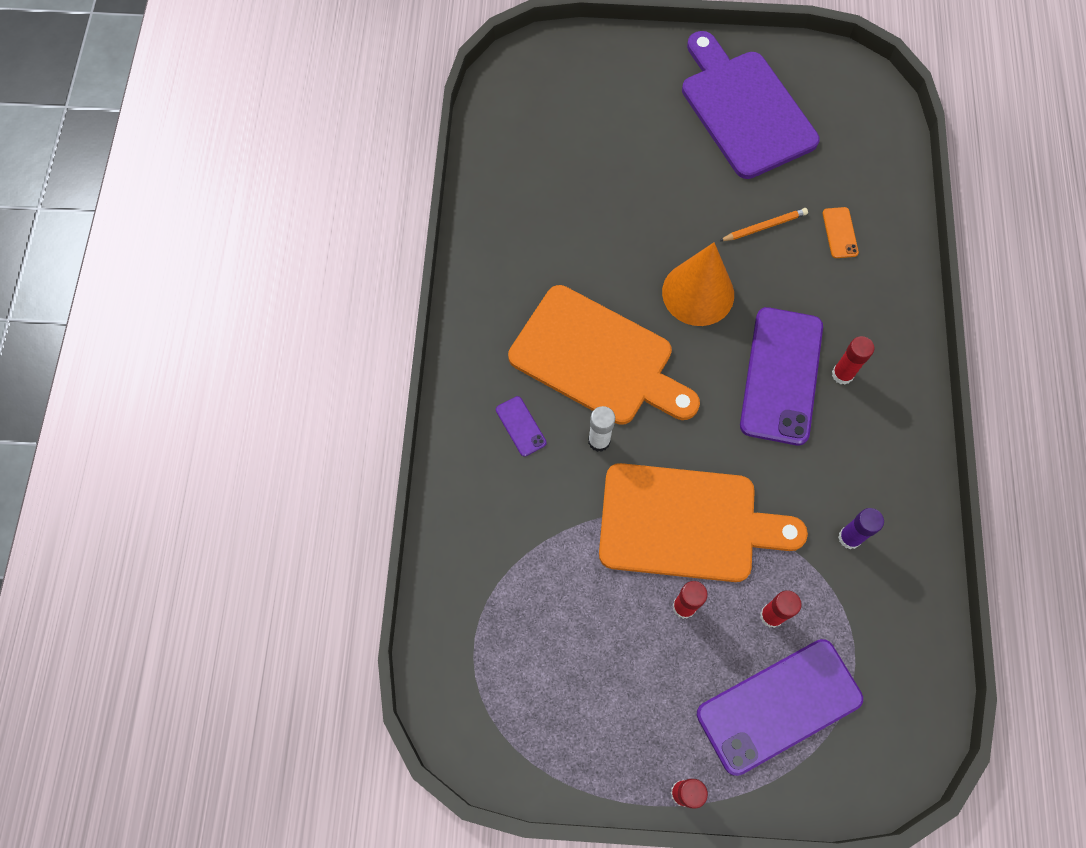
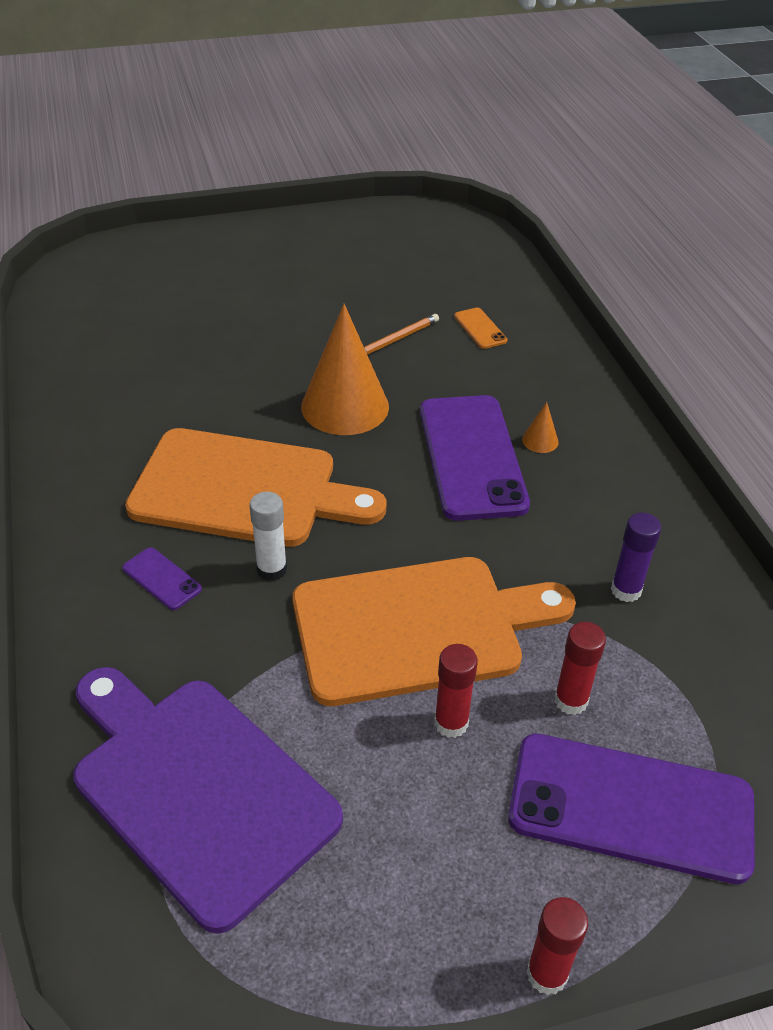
camera: 20 degrees left, 25 degrees down
(744, 109) = (338, 258): purple cutting board -> purple cutting board (197, 788)
(779, 706) = (630, 807): purple phone -> purple phone turned 60 degrees clockwise
(842, 374) = (540, 441): red glue stick -> orange cone

